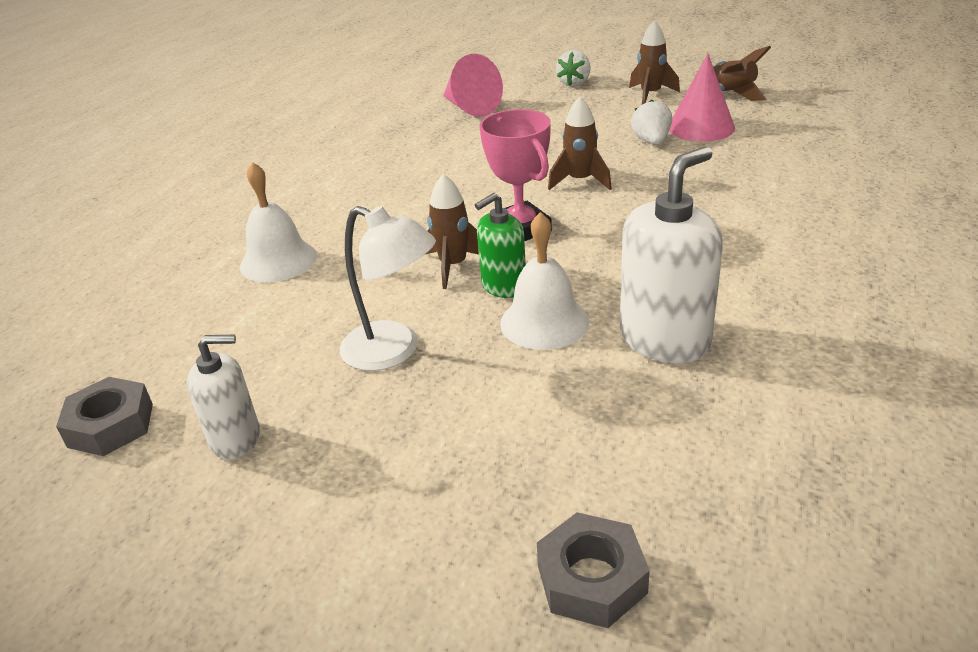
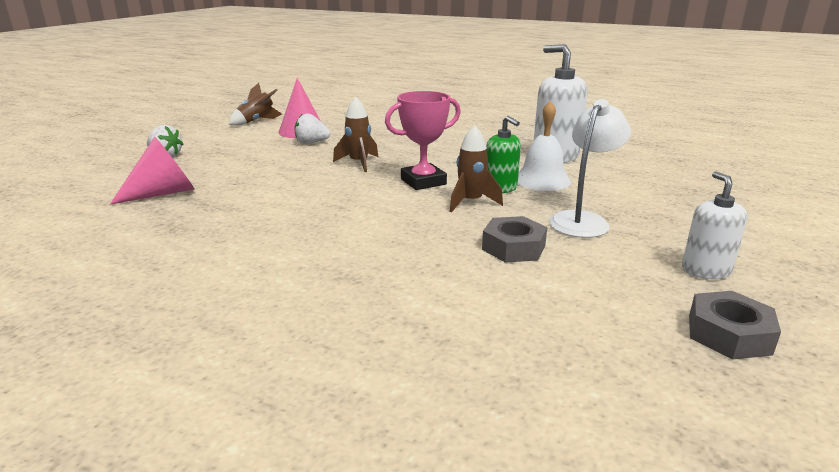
camera: 90 degrees left, 10 degrees down
(278, 261) = (446, 274): white bell -> none
(591, 579) = (736, 179): grey nut -> grey nut (513, 247)
(650, 95) = (228, 137): brown rocket -> none

